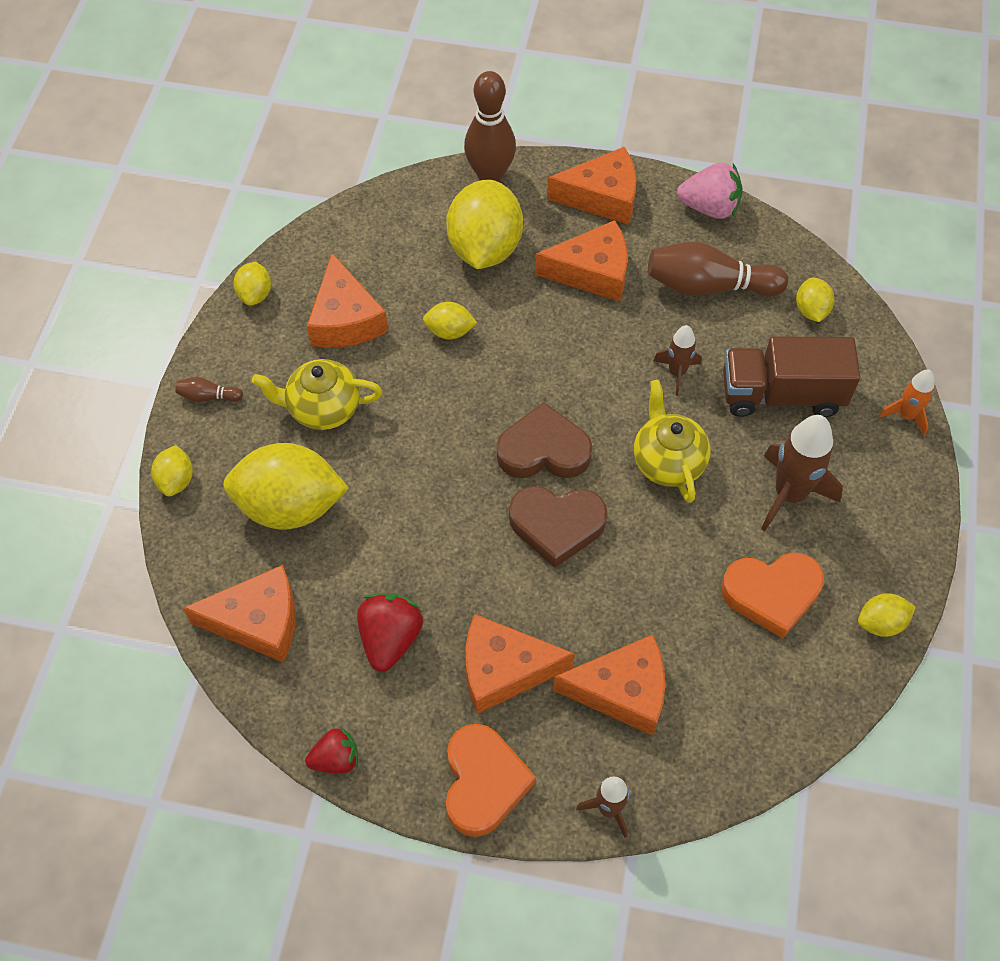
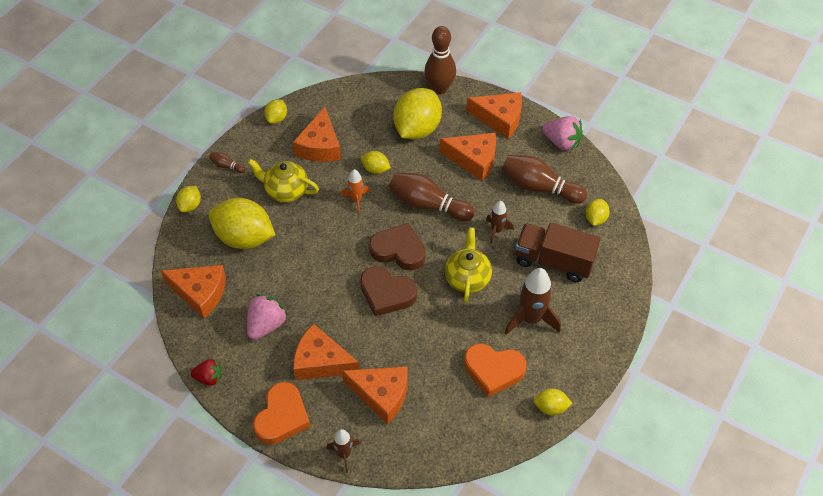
camera: 20 degrees right, 5 degrees down
(390, 639) = (266, 325): red strawberry -> pink strawberry
(556, 364) = (428, 205): none -> brown bowling pin
(906, 416) = (624, 296): orange rocket -> orange rocket (356, 200)

